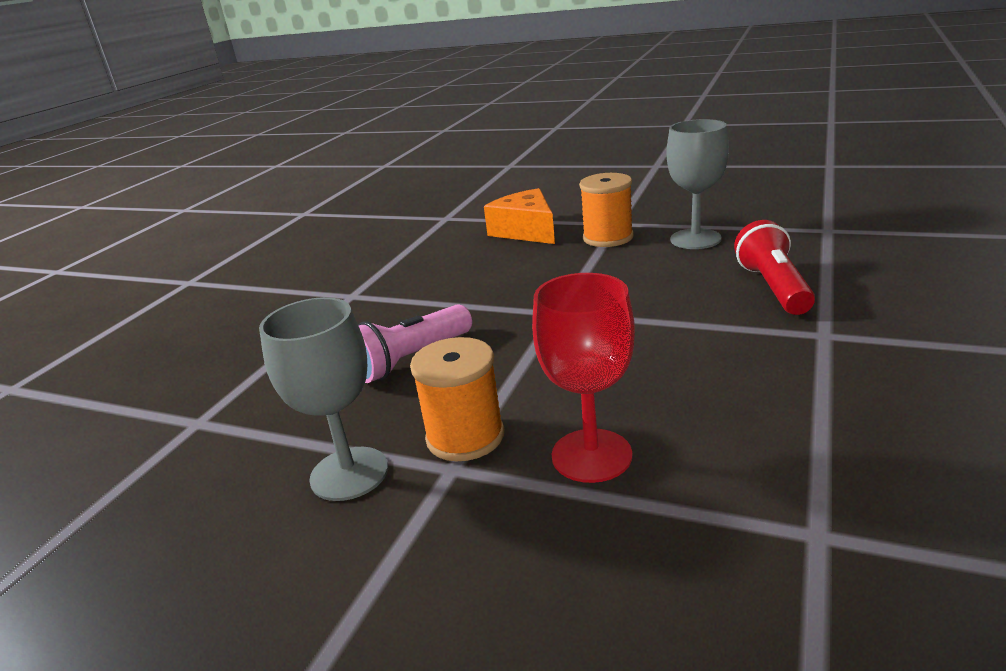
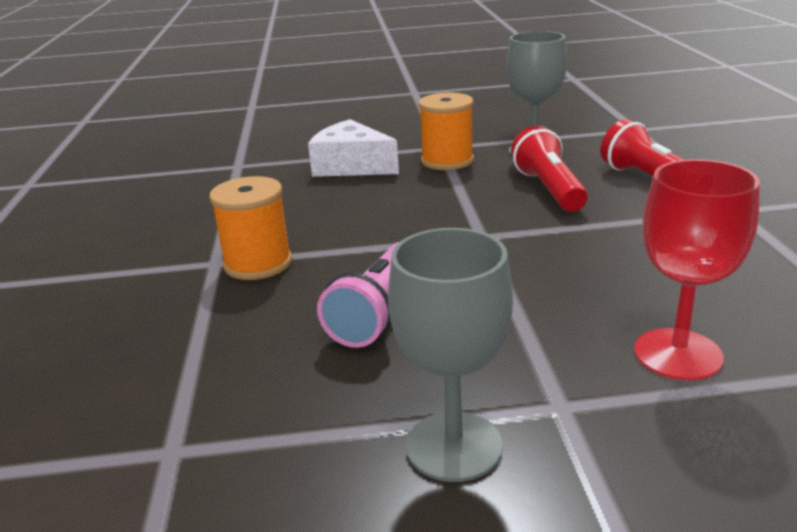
camera: 30 degrees left, 0 degrees up
(465, 437) = (535, 372): orange spool -> orange spool (258, 263)
(526, 231) = (351, 166): orange cheese -> white cheese
(664, 280) = (549, 189): none -> red flashlight

